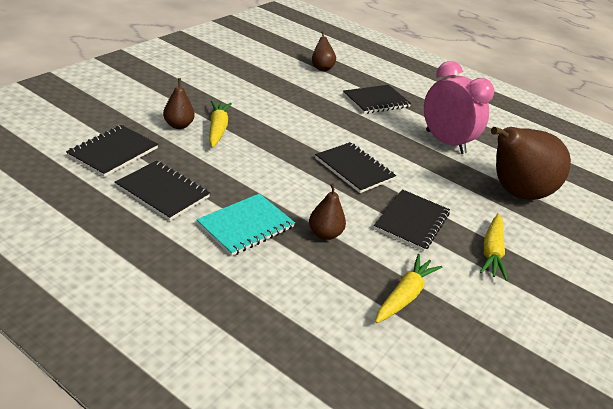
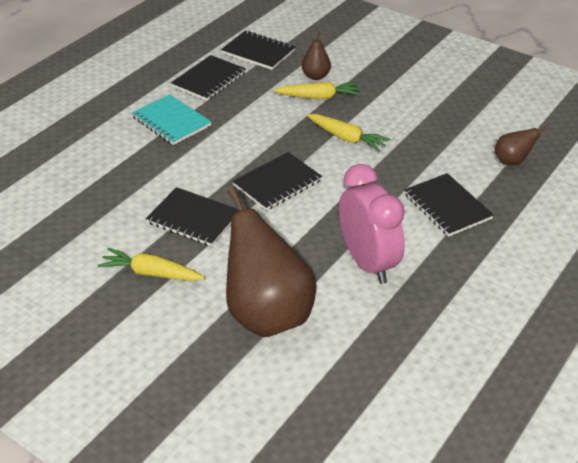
camera: 95 degrees right, 5 degrees up
(324, 234) = (166, 163): brown pear -> none
(405, 295) = (89, 206): yellow carrot -> yellow carrot (347, 138)
(445, 142) = (368, 263): pink clock -> pink clock turned 75 degrees counterclockwise

